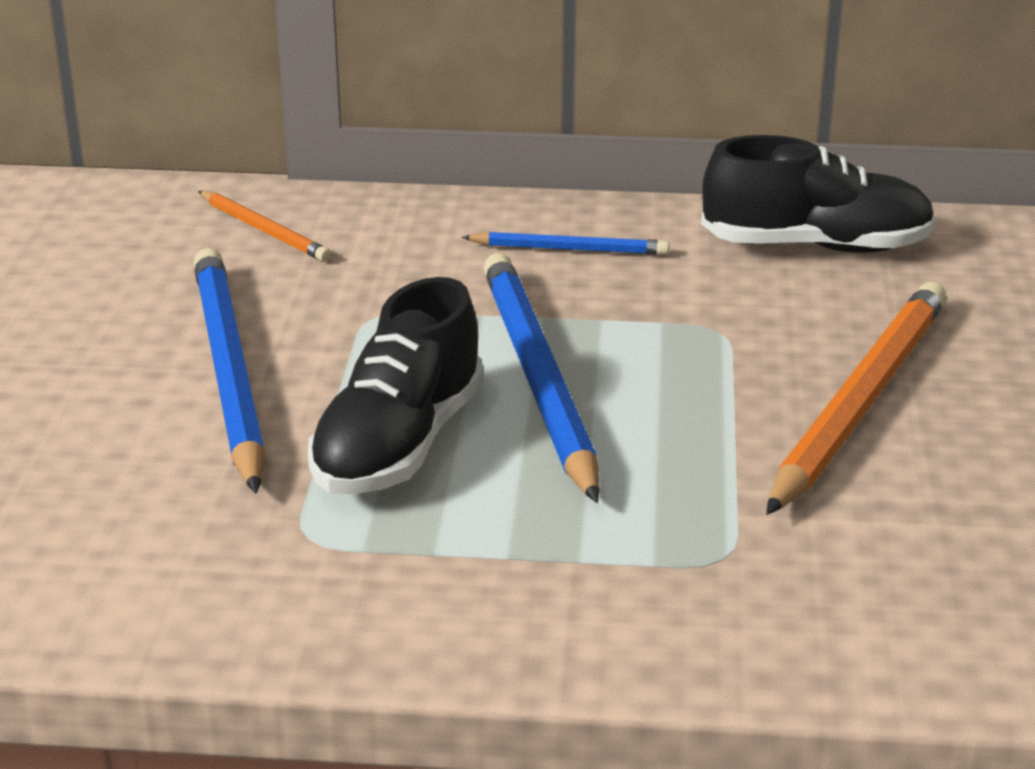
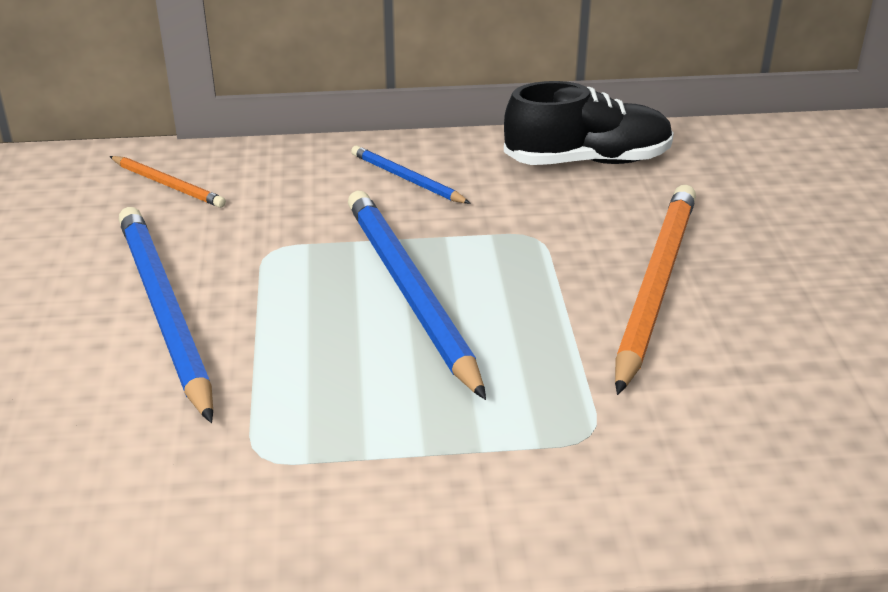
camera: 10 degrees left, 5 degrees up
(398, 444) = (315, 362): black shoe -> none
(569, 249) = (407, 179): blue pencil -> blue pencil turned 135 degrees counterclockwise

